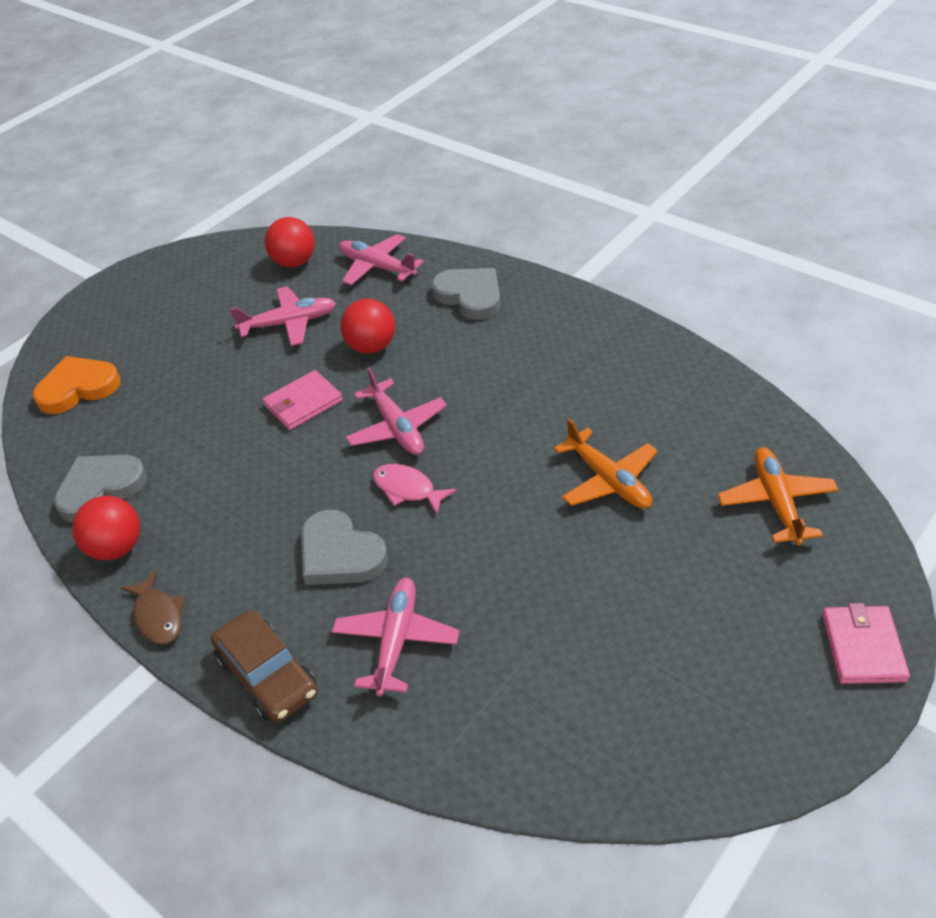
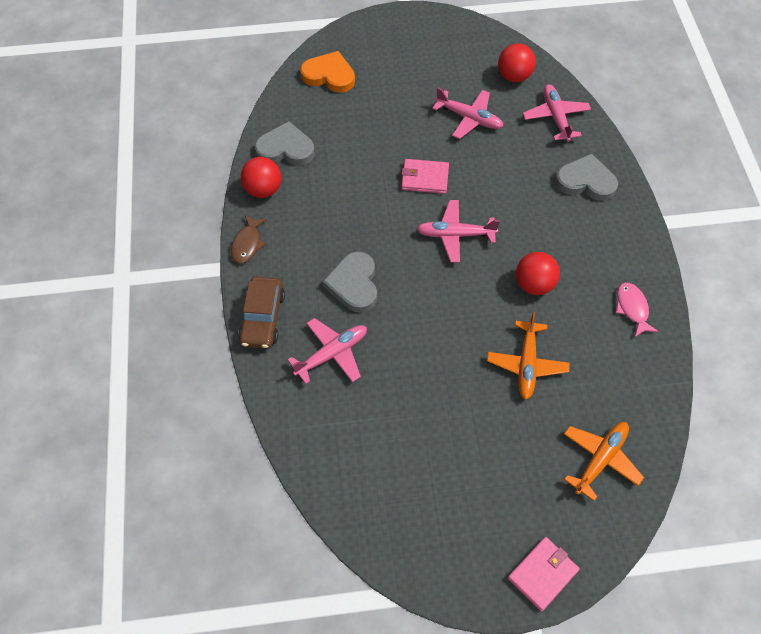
camera: 40 degrees right, 15 degrees up
(371, 347) = (495, 171): red ball -> red ball (534, 284)
(397, 428) = (455, 235): pink plane -> pink plane turned 75 degrees clockwise
(408, 489) = (422, 277): pink fish -> pink fish (632, 308)
(470, 296) = (586, 181): grey heart -> grey heart turned 75 degrees counterclockwise

